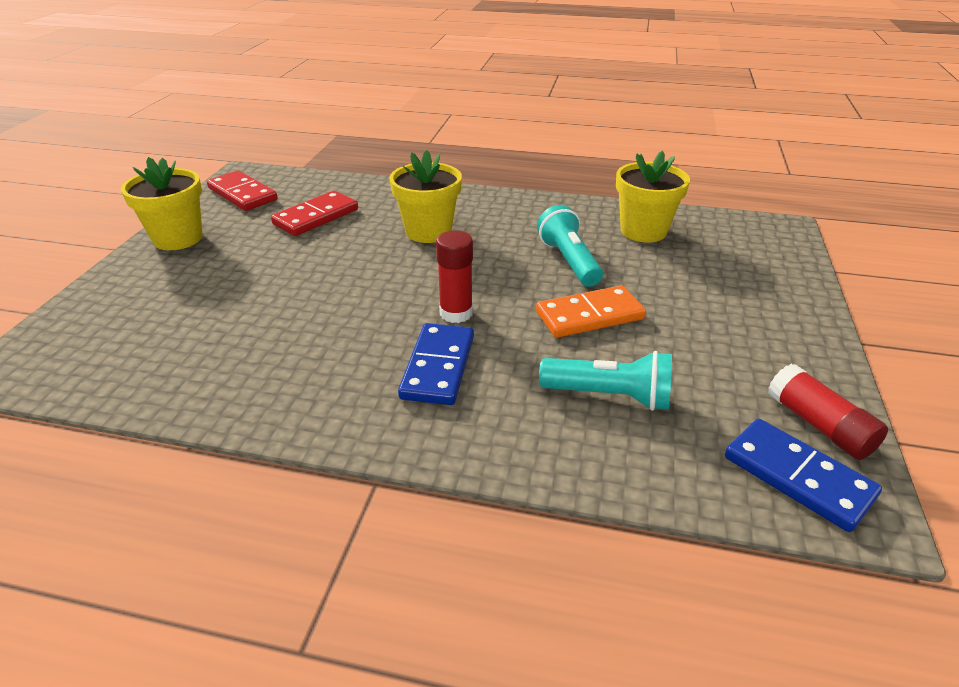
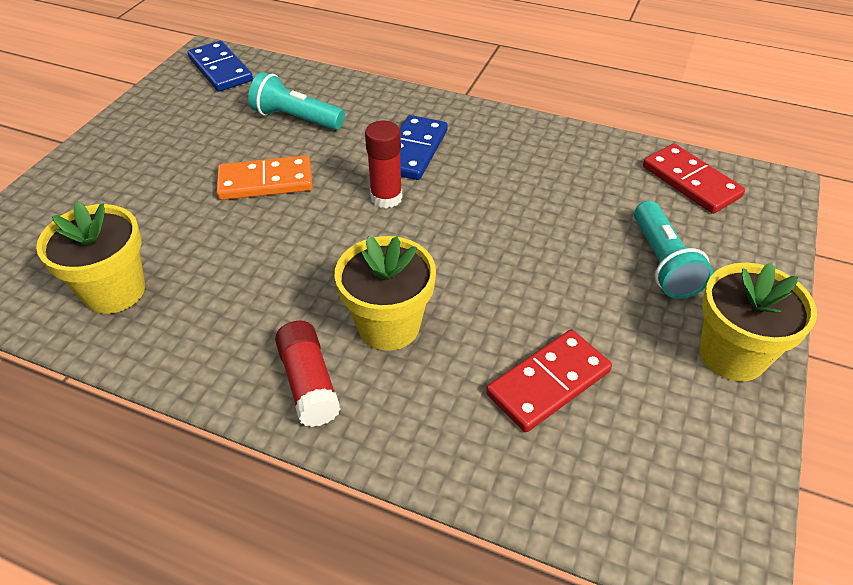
camera: 170 degrees left, 10 degrees up
(242, 194) = (691, 473): red domino -> red domino (690, 182)
(569, 261) = (241, 250): turquoise flashlight -> turquoise flashlight (662, 263)
(819, 425) = (176, 90): red glue stick -> red glue stick (309, 383)

